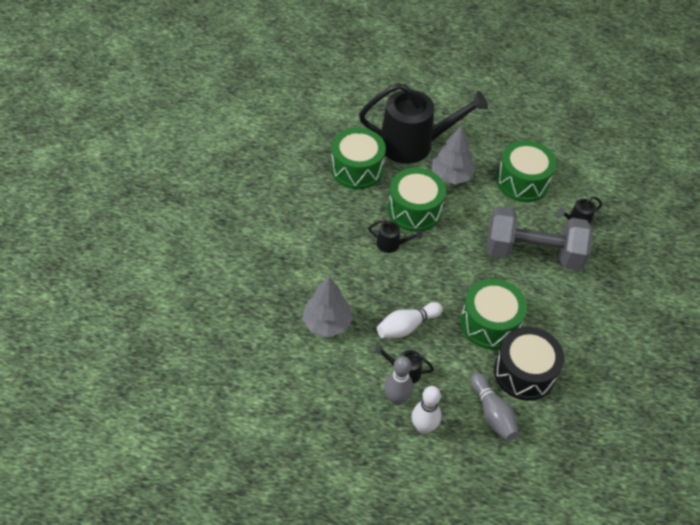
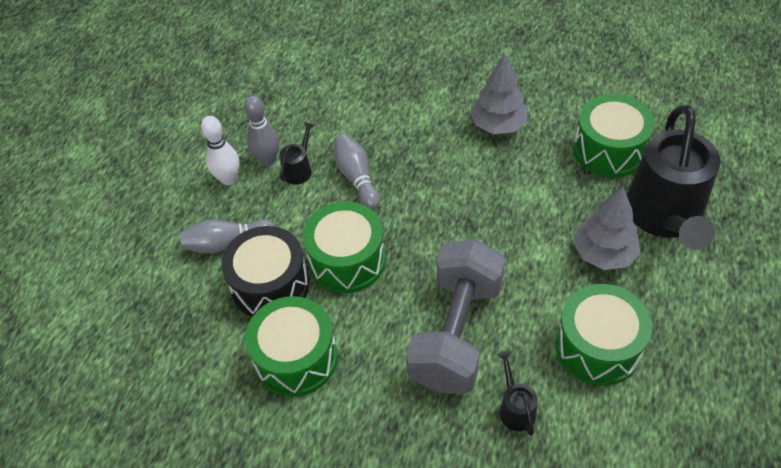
camera: 105 degrees right, 0 degrees up
(327, 323) = (373, 110): grey tree -> grey tree (498, 125)
(391, 244) = (480, 174): black watering can -> none
(407, 326) = (357, 177): white bowling pin -> grey bowling pin
(414, 210) = (537, 204): green drum -> green drum (296, 358)

